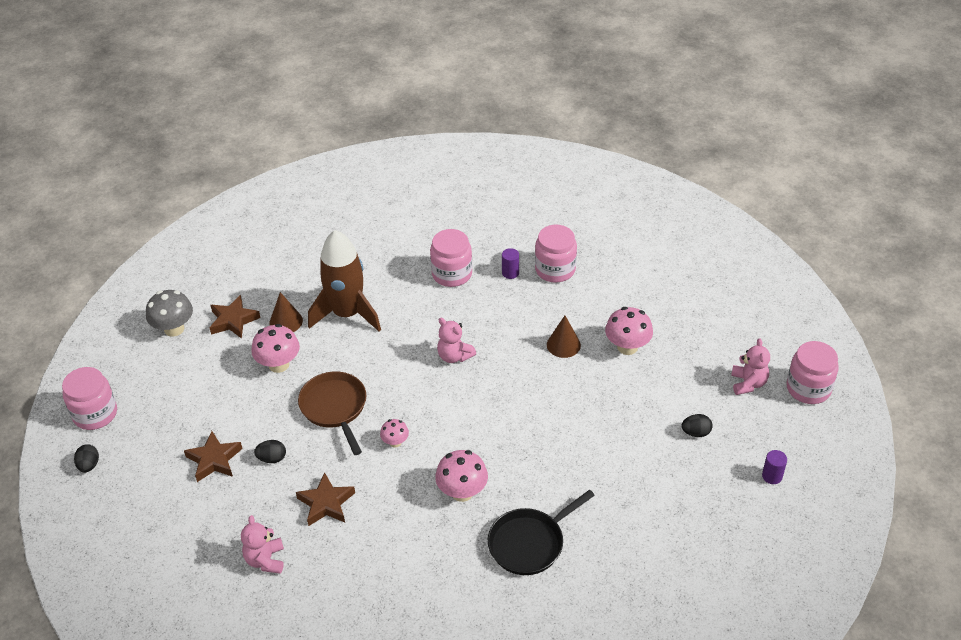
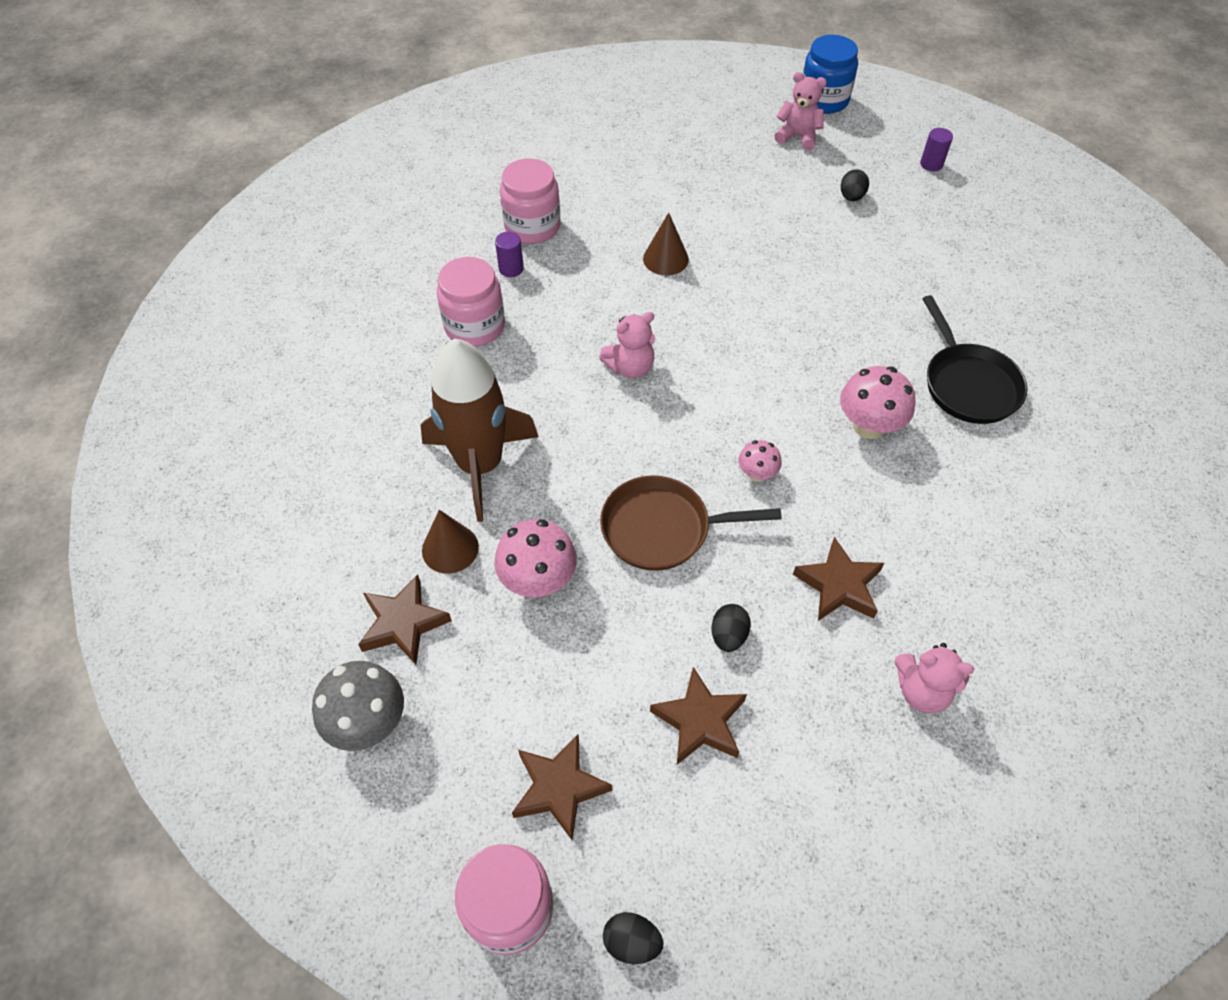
camera: 70 degrees left, 10 degrees up
(160, 413) = (559, 788): none -> brown star
(627, 347) = (698, 207): pink mushroom -> none
(808, 388) = (823, 100): pink jar -> blue jar

